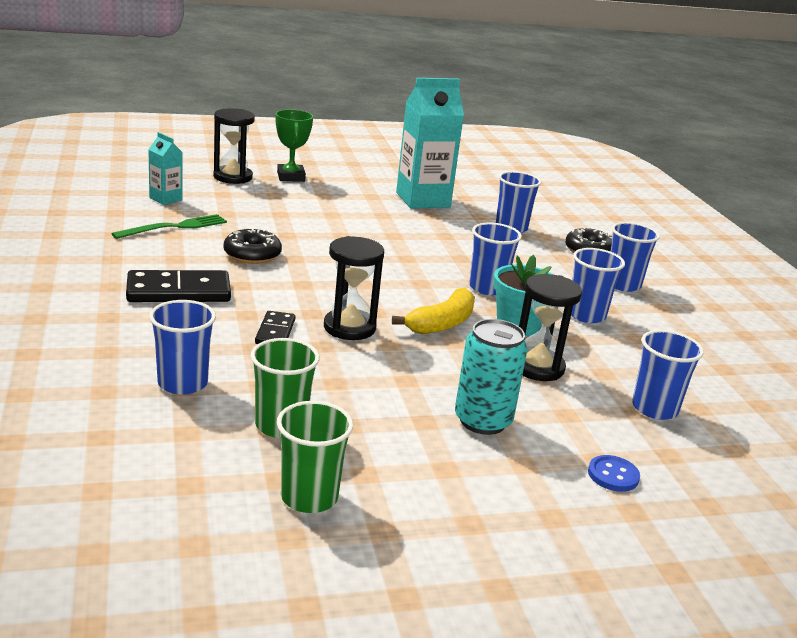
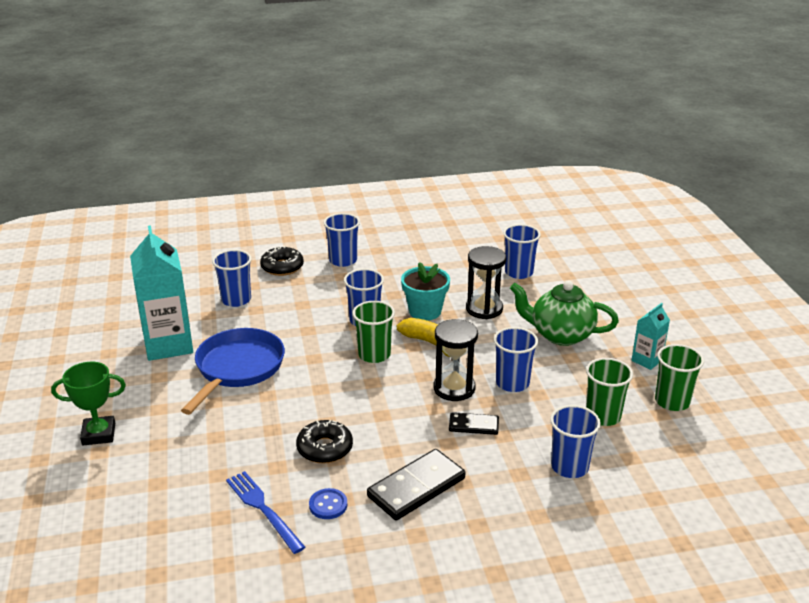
camera: 85 degrees left, 5 degrees up
(166, 199) = (177, 527): turquoise carton -> turquoise carton (646, 360)
(174, 227) = (263, 509): green fork -> blue fork
(179, 291) = (416, 487): black domino -> black domino turned 60 degrees clockwise
(233, 177) = (100, 480): black hourglass -> none
(385, 224) = (237, 368): none -> blue pan
(416, 288) = (374, 355): none -> green cup
(482, 421) = (560, 335): turquoise can -> green teapot
(586, 315) = (399, 282): blue cup -> blue cup (512, 383)
(613, 475) = (596, 295): blue button -> blue button (328, 505)

